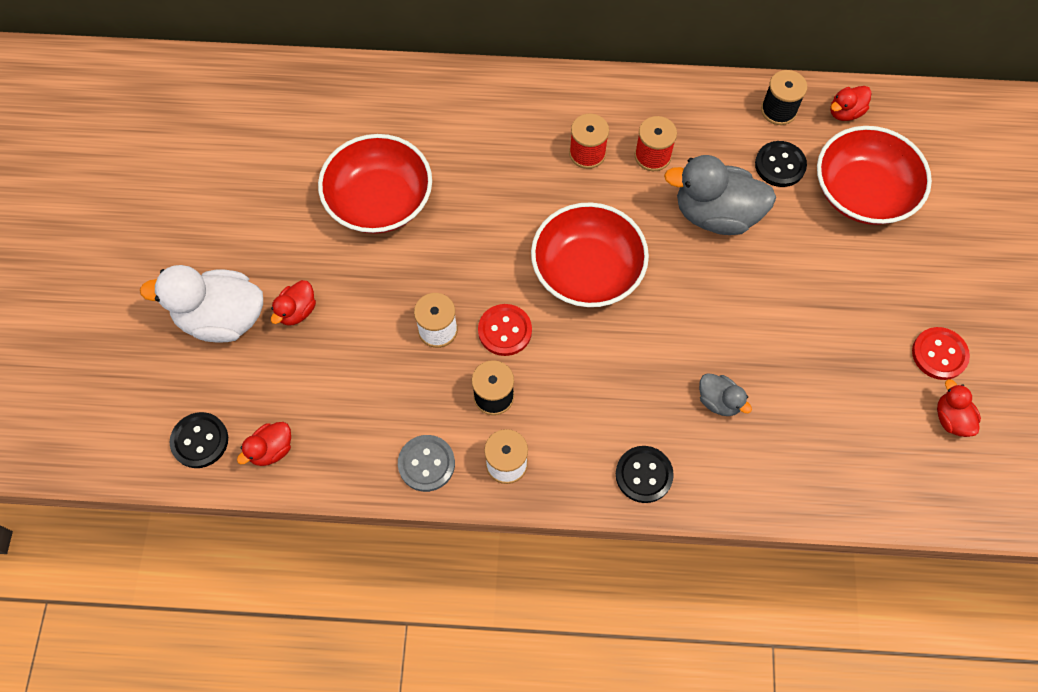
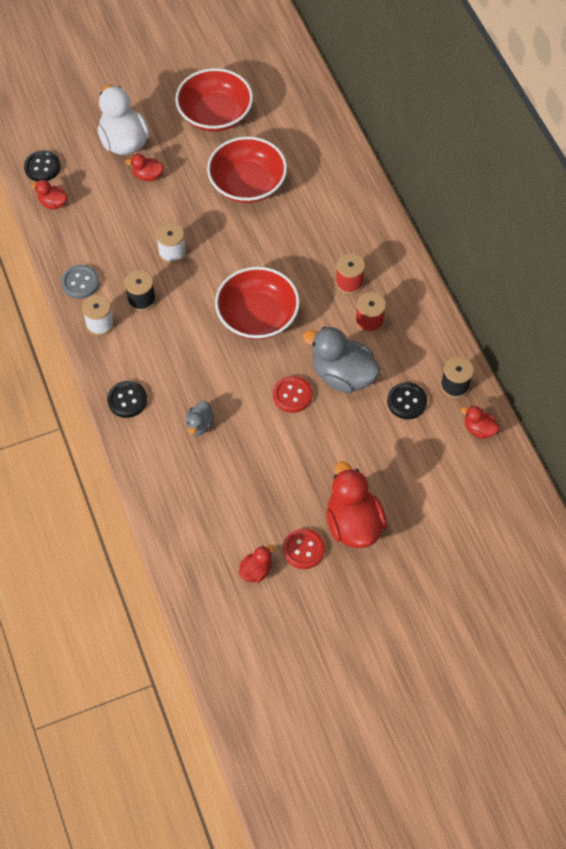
camera: 65 degrees right, 5 degrees down
(505, 331) = (189, 287): red button -> red button (292, 395)
(715, 214) = (343, 375): grey duck -> grey duck turned 45 degrees counterclockwise
(862, 192) = (413, 461): red bowl -> red bowl (215, 114)
(922, 287) = (353, 523): none -> red duck

